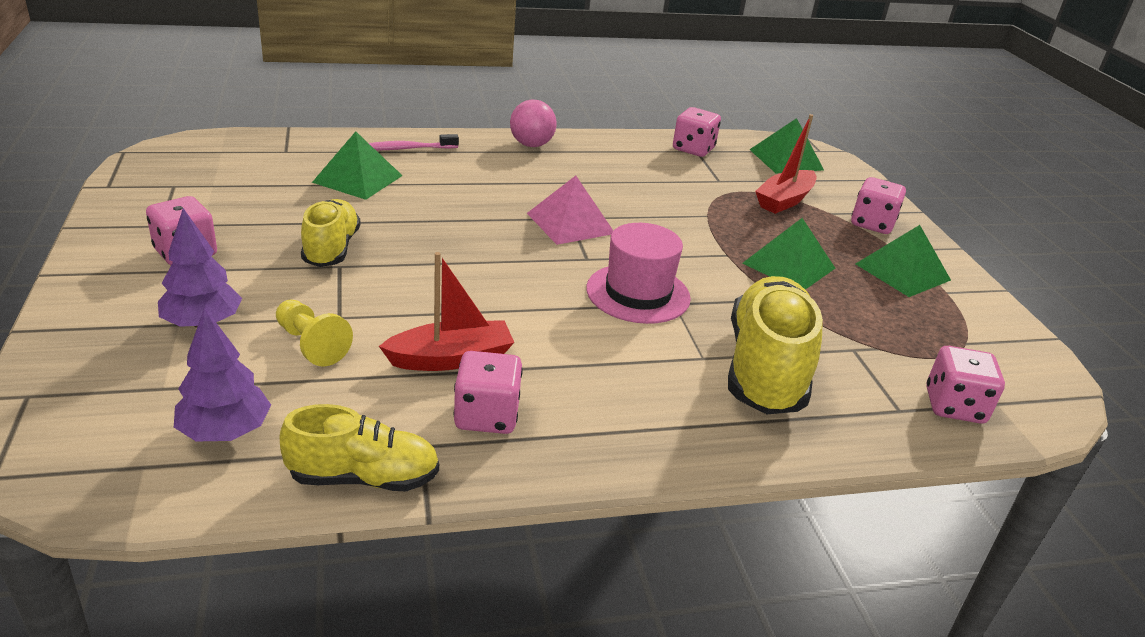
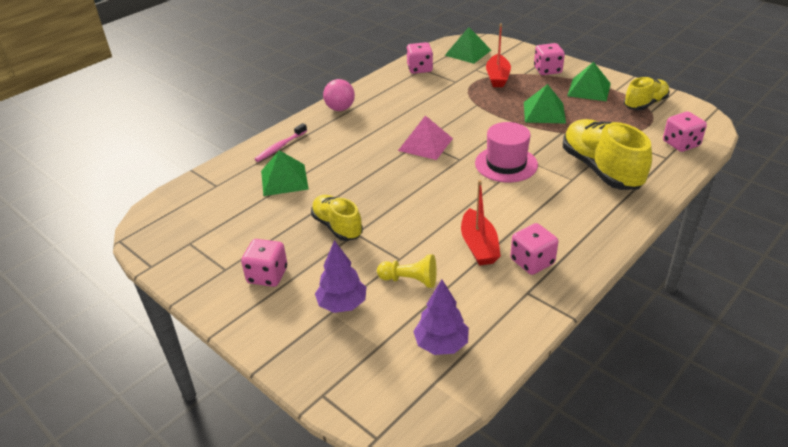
camera: 30 degrees left, 5 degrees up
(364, 477) = (527, 321): yellow shoe -> yellow shoe (645, 104)
(451, 358) = (479, 246): red boat -> red boat turned 135 degrees clockwise

